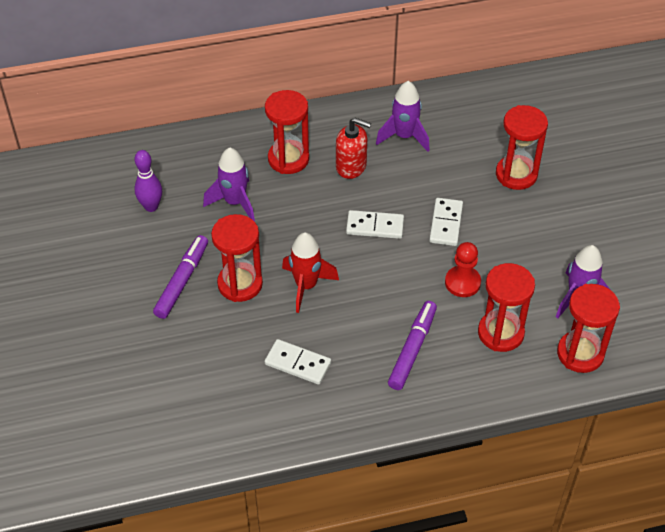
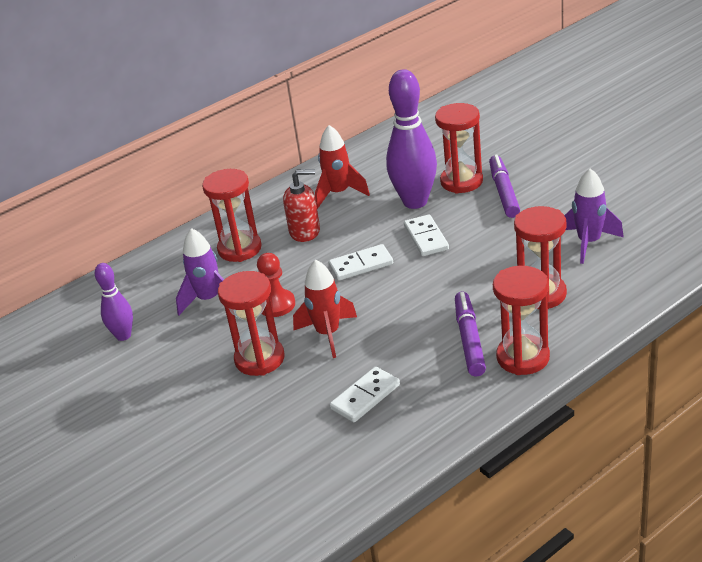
camera: 20 degrees left, 15 degrees down
(182, 281) = (197, 380): purple marker -> purple marker (504, 192)
(297, 363) = (365, 397): white domino -> white domino turned 45 degrees counterclockwise
(404, 136) = (339, 193): purple rocket -> red rocket
(462, 178) = (415, 202): none -> purple bowling pin
(462, 282) = (476, 273): red pawn -> red pawn (276, 305)
(580, 353) = (625, 280): red hourglass -> red hourglass (523, 357)

